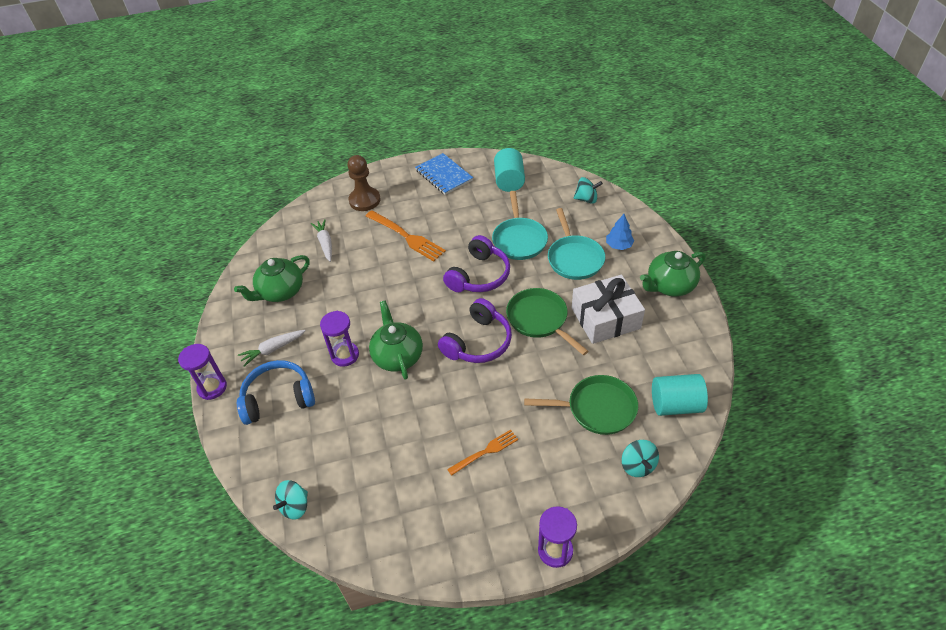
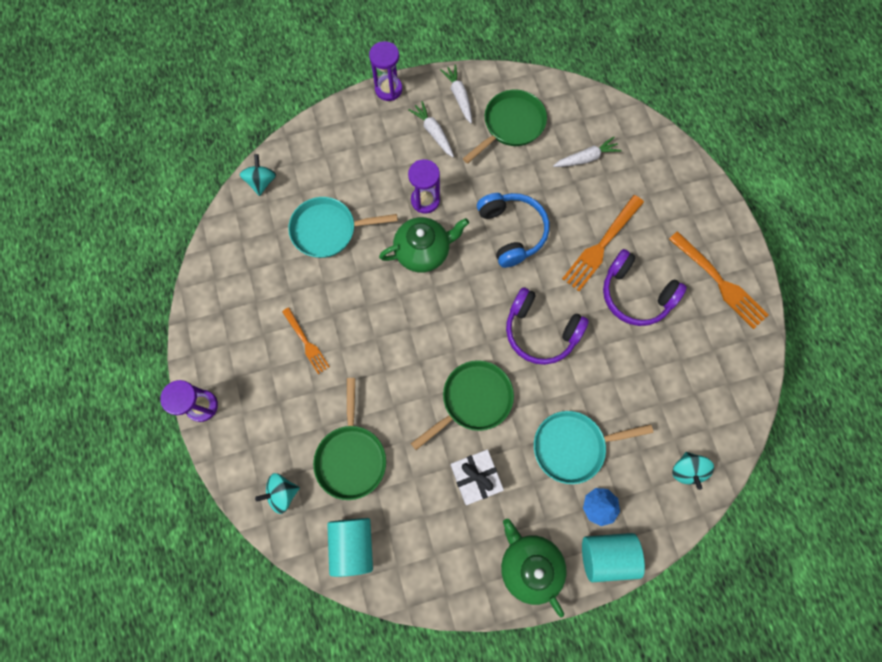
camera: 85 degrees right, 25 degrees up
(239, 329) = (459, 97): none -> white carrot
(278, 398) = (374, 148): blue headphones -> blue headphones (511, 232)
(280, 292) = (510, 125): green teapot -> green pan
(295, 506) = (262, 182): turquoise spinning top -> turquoise spinning top turned 60 degrees clockwise
(364, 200) = (663, 191): brown pawn -> none
(444, 175) = (719, 282): blue notebook -> orange fork
(478, 342) = (441, 332): purple headphones -> purple headphones (635, 294)
(509, 181) = (715, 366): turquoise cylinder -> turquoise cylinder (606, 555)
(519, 239) = (603, 378): turquoise pan -> turquoise pan (328, 230)
(605, 318) = (475, 477): white gift -> white gift, size x0.67

